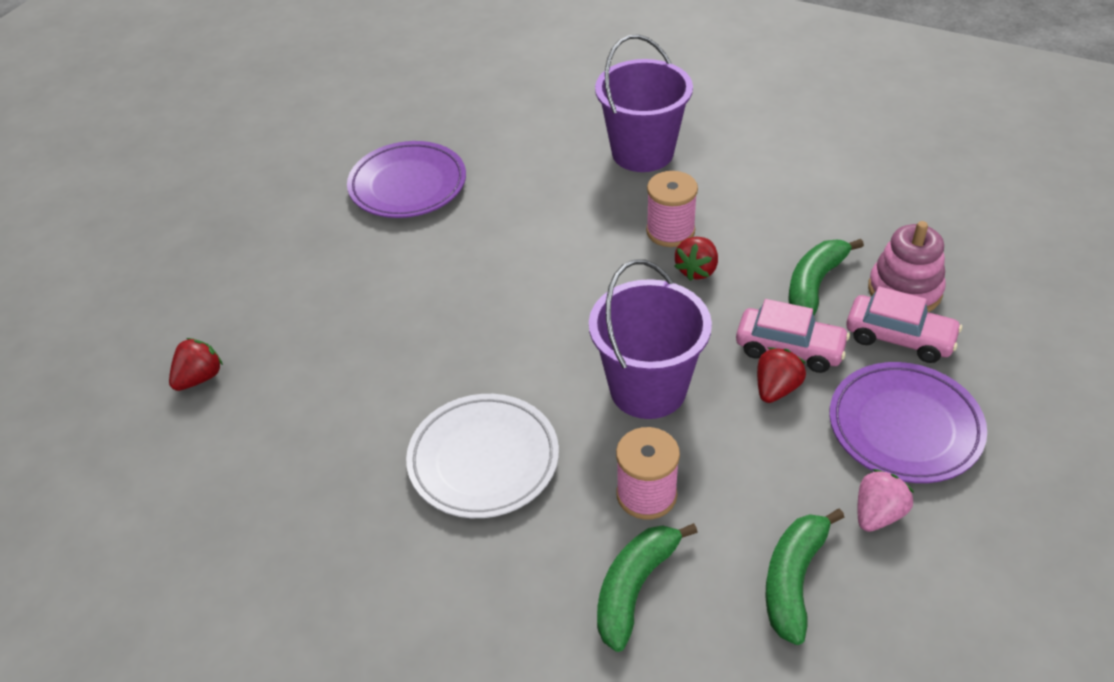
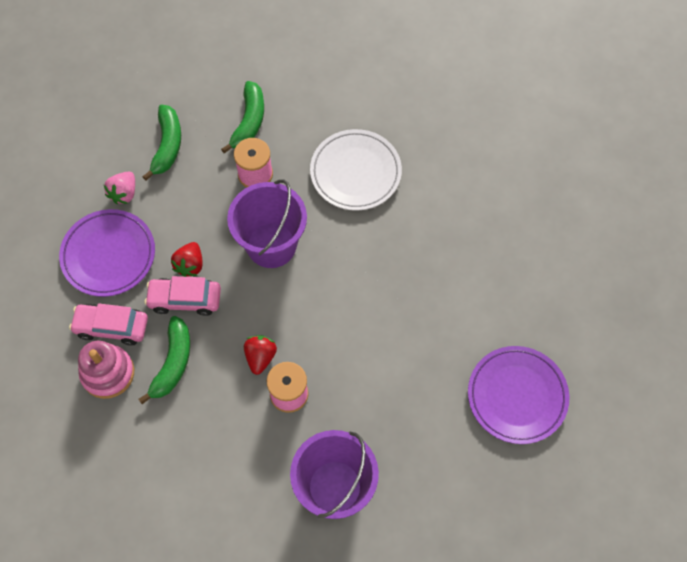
camera: 160 degrees right, 20 degrees up
(199, 378) = (559, 184): red strawberry -> none

